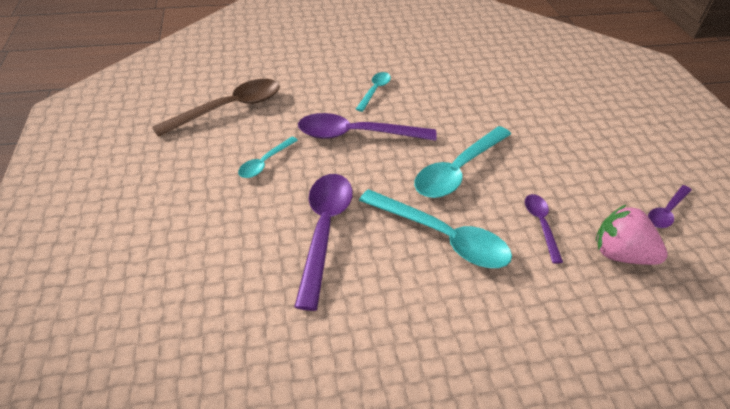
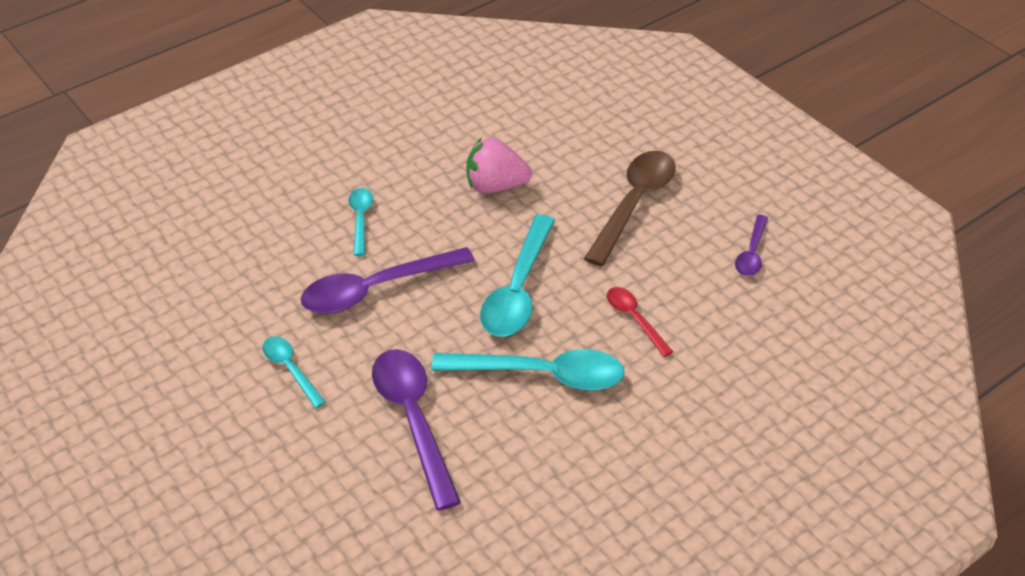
camera: 25 degrees left, 0 degrees up
(230, 108) = (191, 314): brown spoon -> brown spoon (634, 203)
(265, 163) = (290, 369): turquoise spoon -> turquoise spoon turned 135 degrees clockwise
(540, 224) = (634, 319): purple spoon -> red spoon
(620, 254) = (723, 320): pink strawberry -> pink strawberry (495, 186)

